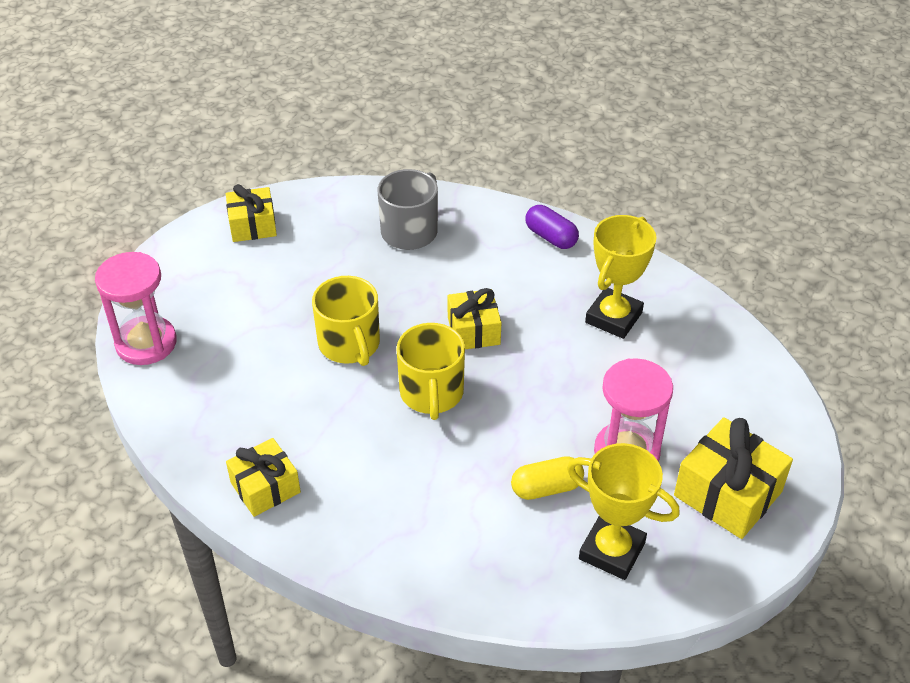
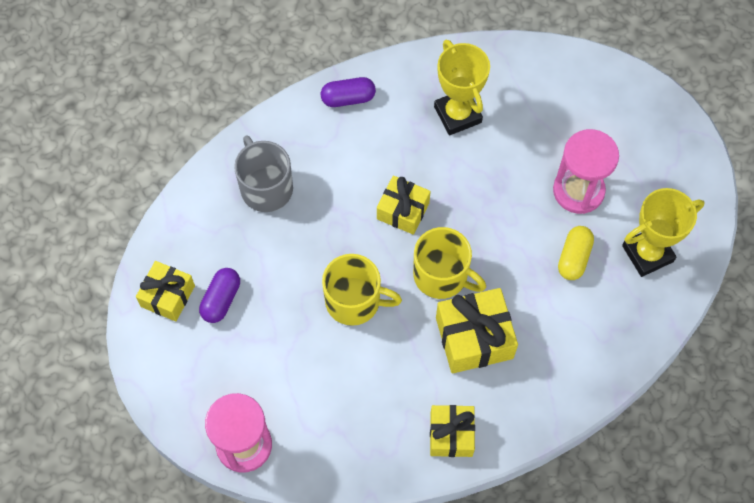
camera: 55 degrees left, 20 degrees up
(276, 258) = (221, 300): none -> purple capsule
(727, 493) = (650, 157): yellow gift -> yellow gift (474, 338)

